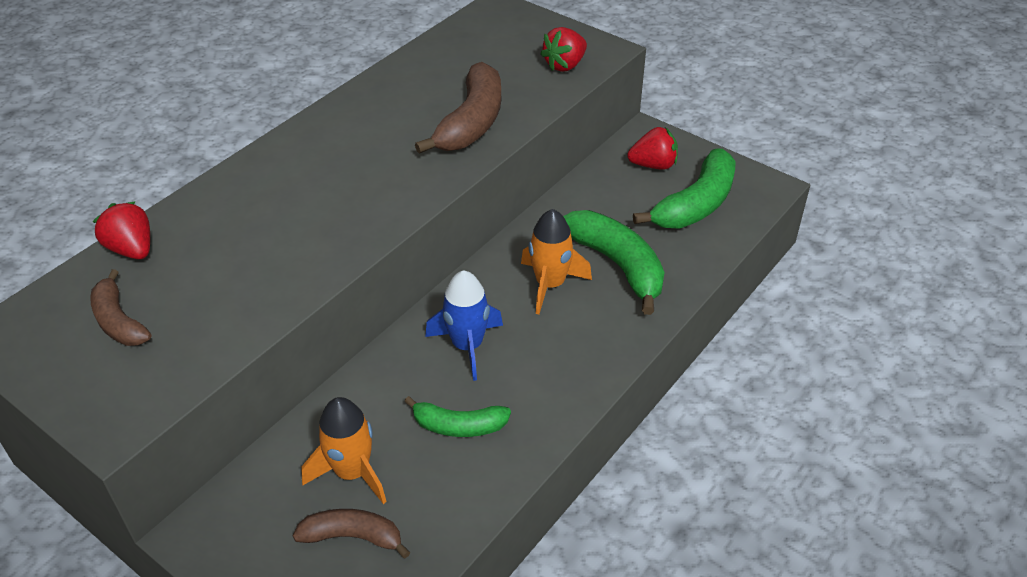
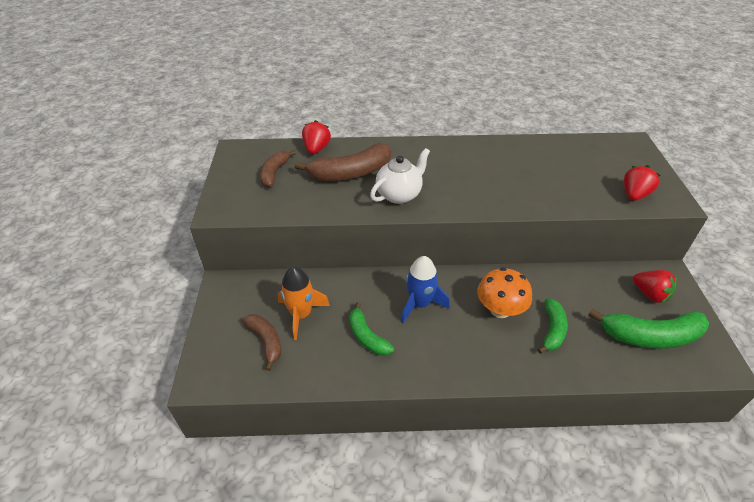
camera: 50 degrees right, 0 degrees up
(332, 229) = (399, 195): none -> white teapot
(472, 122) = (535, 191): brown banana -> brown banana (350, 173)
(550, 284) = (500, 309): orange rocket -> orange mushroom
(565, 65) = (634, 195): red strawberry -> red strawberry turned 120 degrees clockwise
(618, 265) = (552, 330): green banana -> green banana, size x0.60

